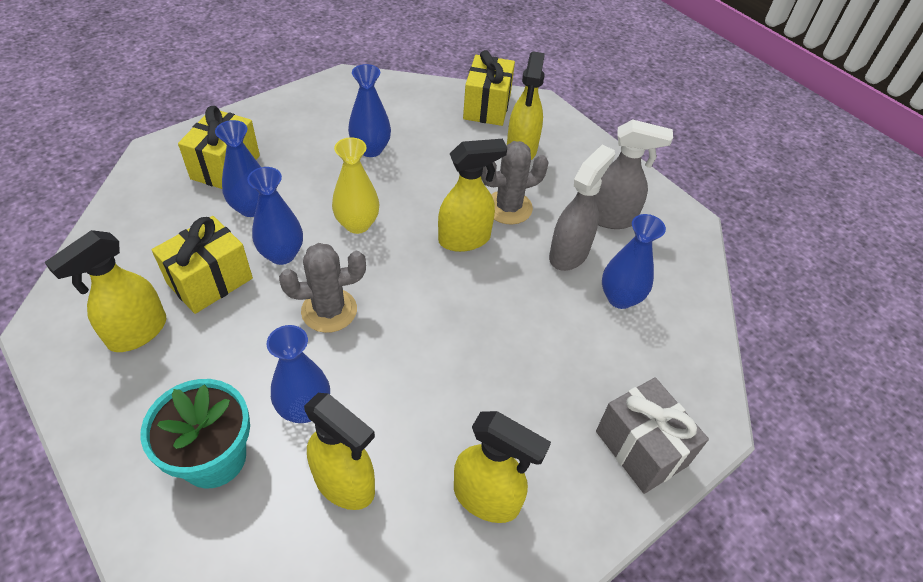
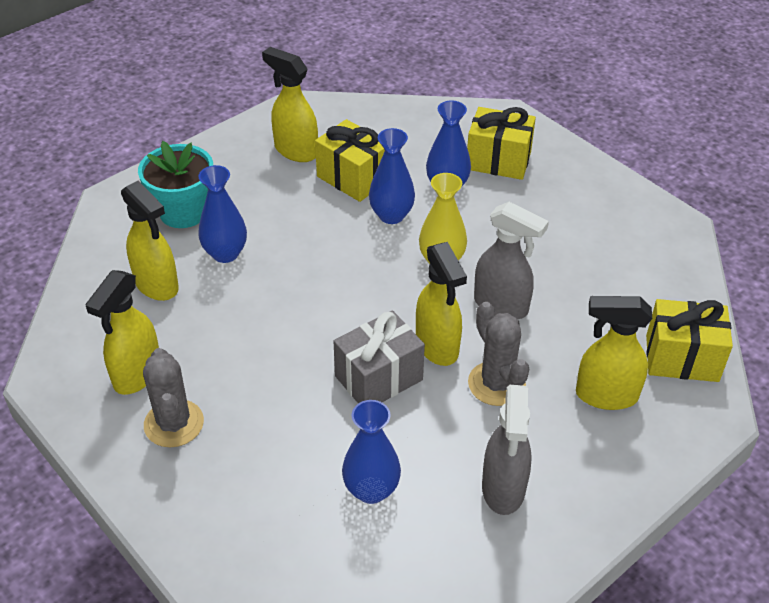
camera: 90 degrees right, 5 degrees down
(329, 310) = (328, 255): grey cactus -> grey cactus (174, 423)
(345, 484) = (157, 285): yellow spray bottle -> yellow spray bottle turned 75 degrees counterclockwise
(370, 149) = (559, 258): blue vase -> none
(569, 254) = (432, 442): grey spray bottle -> grey spray bottle (501, 306)
(641, 448) = (178, 495): grey gift -> grey gift (379, 378)

